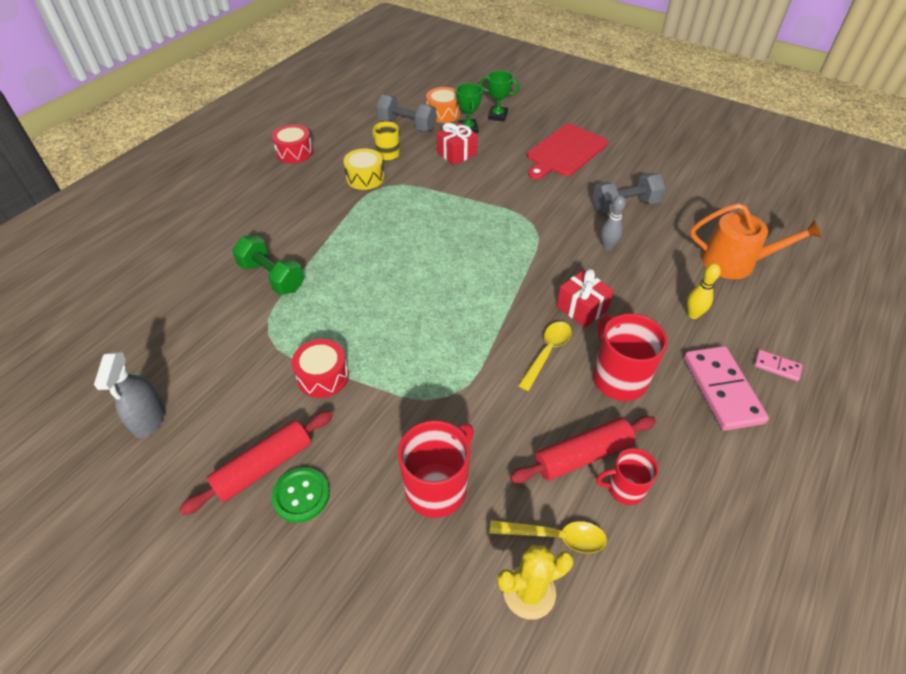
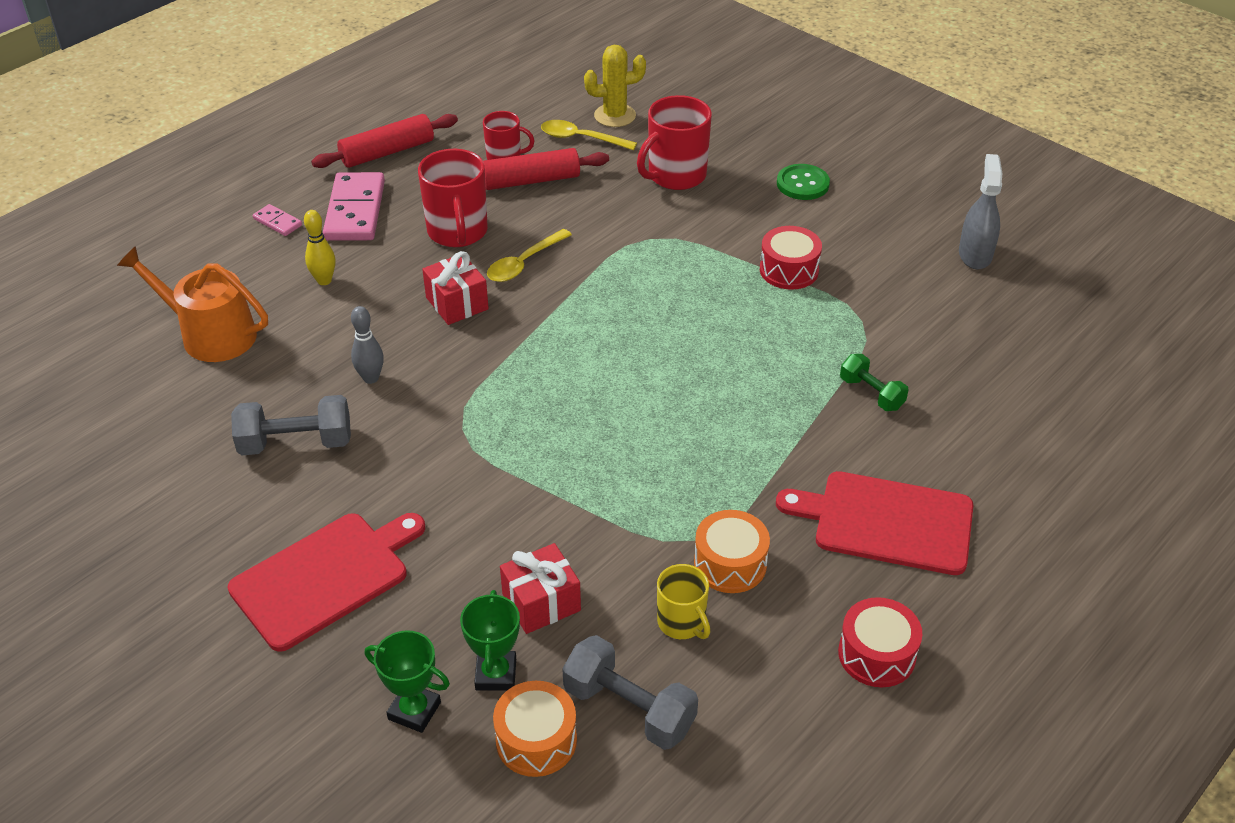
camera: 170 degrees left, 5 degrees down
(264, 467) = (841, 206): red rolling pin -> red rolling pin (387, 152)
(272, 277) = (871, 393): green dumbbell -> green dumbbell, size x0.64
(278, 205) = (887, 522): none -> red cutting board
(365, 178) = (730, 564): yellow drum -> orange drum

